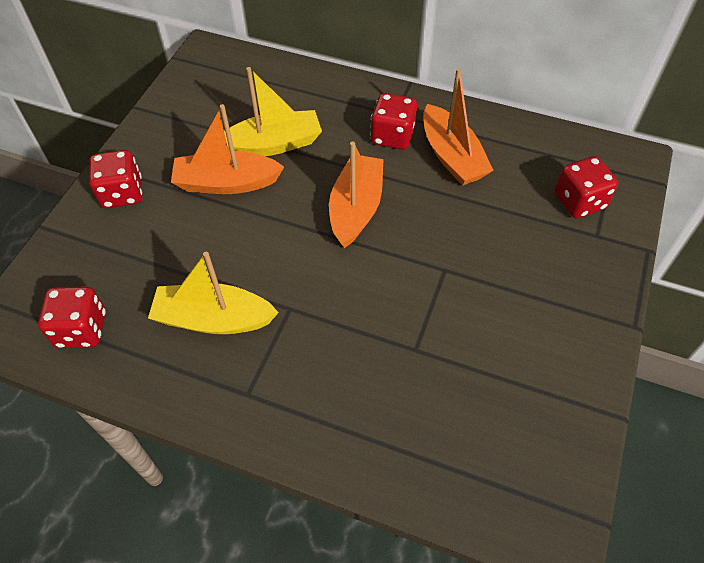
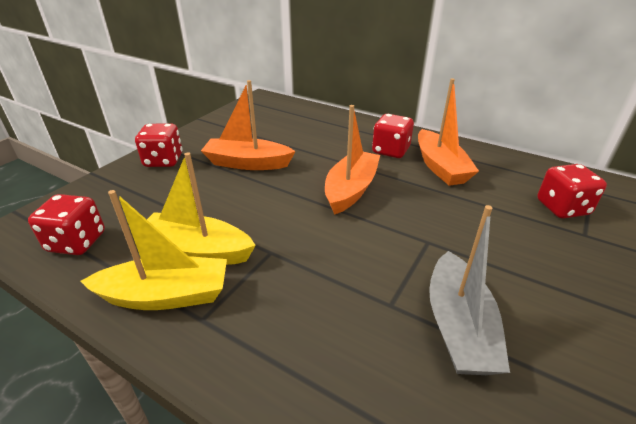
camera: 10 degrees right, 20 degrees down
(273, 144) = (292, 146): yellow boat -> yellow boat (166, 295)
(476, 361) = (458, 326): none -> grey boat

